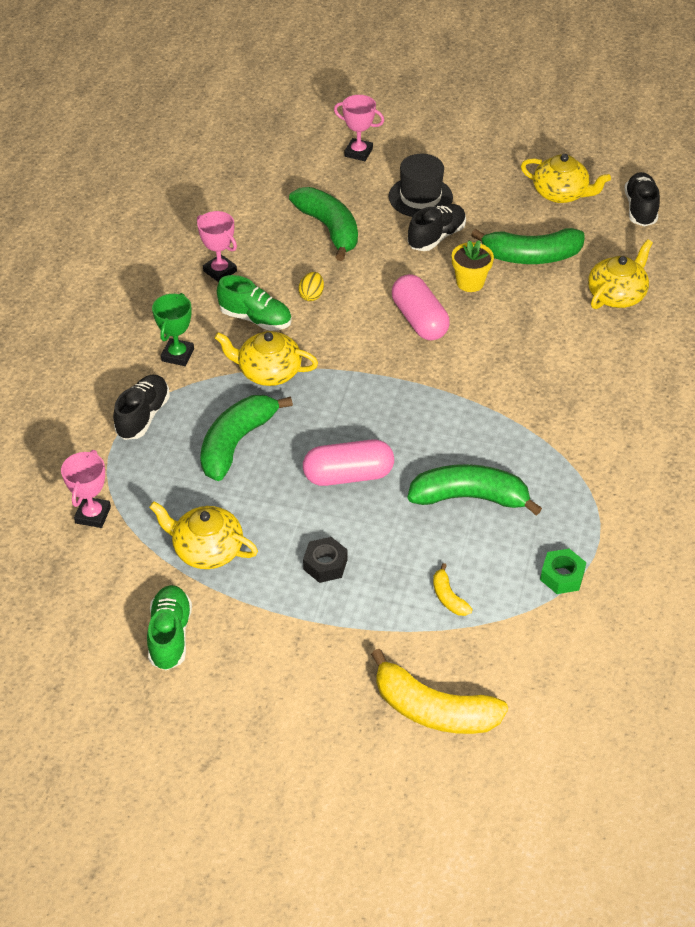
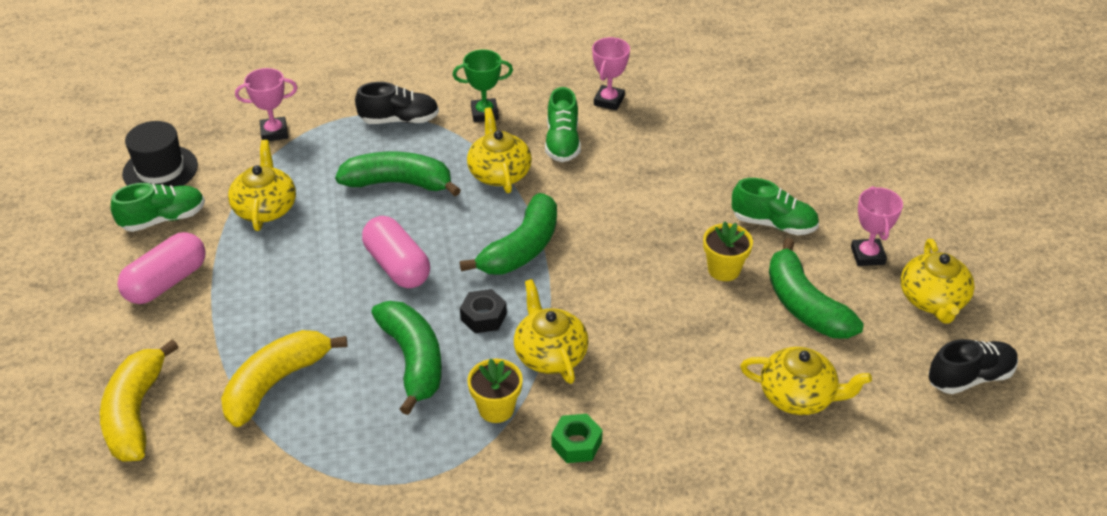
camera: 65 degrees right, 5 degrees down
(311, 295) = (619, 166): yellow egg -> none
(325, 564) = (280, 286): black nut -> black nut (483, 317)
(329, 229) = (723, 147): green banana -> green banana (521, 248)
(358, 152) = (855, 130): pink trophy -> pink trophy (867, 255)
(419, 320) = (639, 249): pink capsule -> pink capsule (166, 282)
(420, 197) = (826, 193): black hat -> black hat (160, 170)
(436, 237) = (773, 224): black shoe -> green shoe
(448, 597) = (275, 383): yellow banana -> yellow banana, size x2.16
(506, 411) = (550, 354): none -> yellow teapot
(548, 462) = (496, 408): none -> yellow flower pot
(562, 576) = (340, 464): green nut -> green nut (576, 444)

